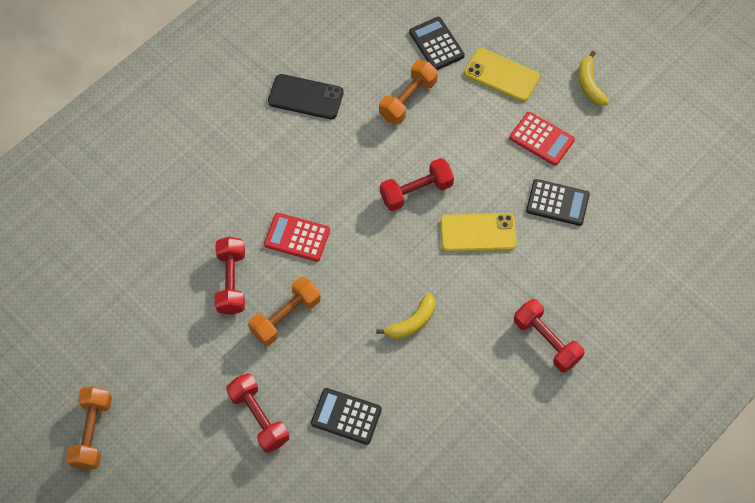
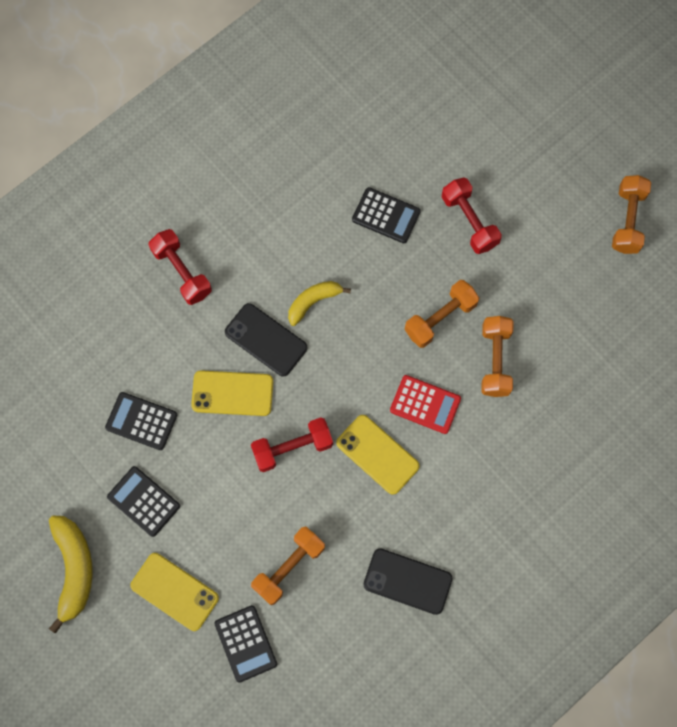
camera: 175 degrees left, 10 degrees up
(231, 282) = (495, 360): red dumbbell -> orange dumbbell
(338, 192) = (377, 454): none -> yellow phone
(453, 283) = (266, 340): none -> black phone
(541, 139) = (143, 501): red calculator -> black calculator
(589, 84) = (74, 569): yellow banana -> yellow banana, size x1.55

